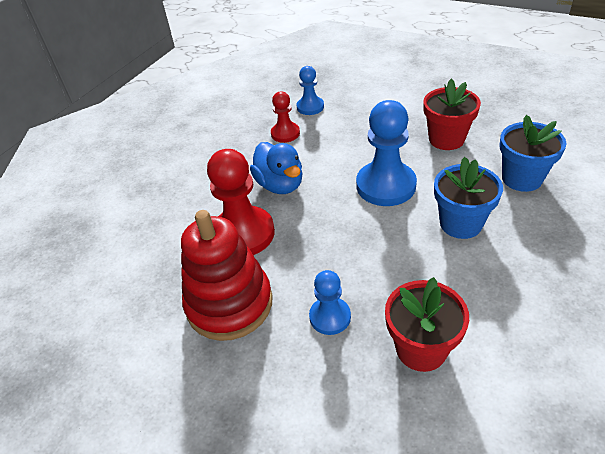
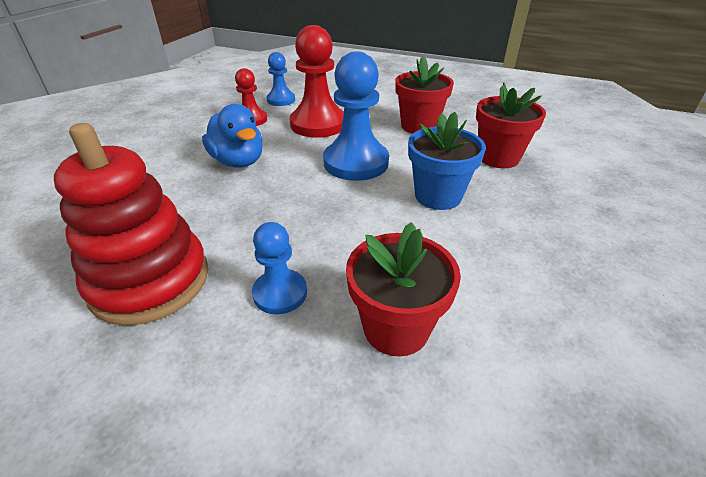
camera: 10 degrees left, 5 degrees down
(243, 234) = (186, 206): red pawn -> red pawn (318, 124)
(521, 178) = (498, 157): blue flower pot -> red flower pot

